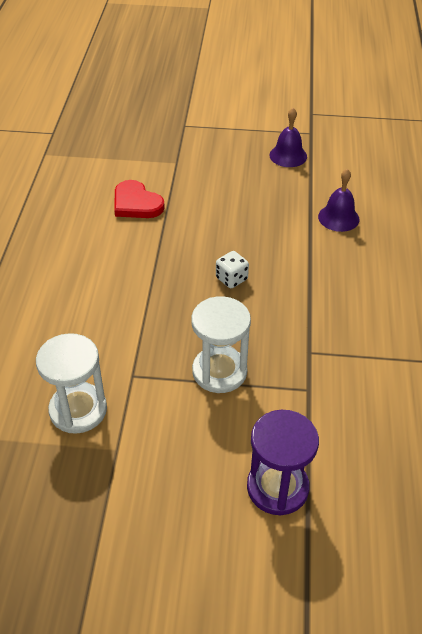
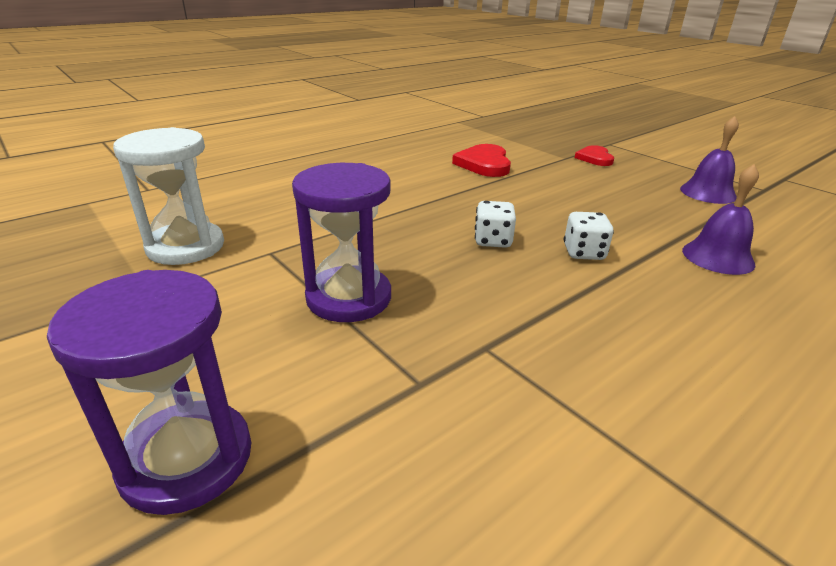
camera: 45 degrees right, 15 degrees down
(194, 152) = (595, 158): none -> red heart
(219, 371) = (349, 298): white hourglass -> purple hourglass
(282, 257) = (583, 253): none -> white dice

